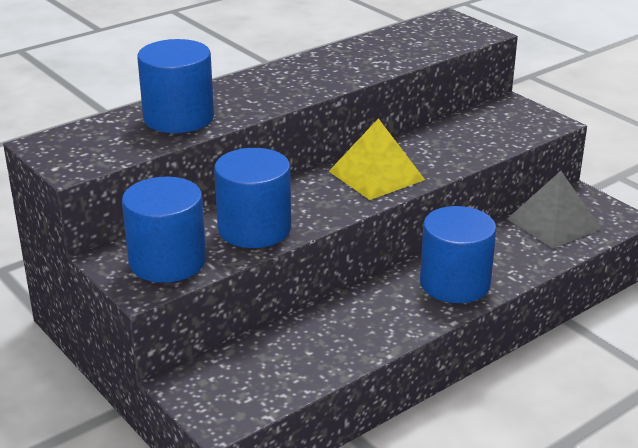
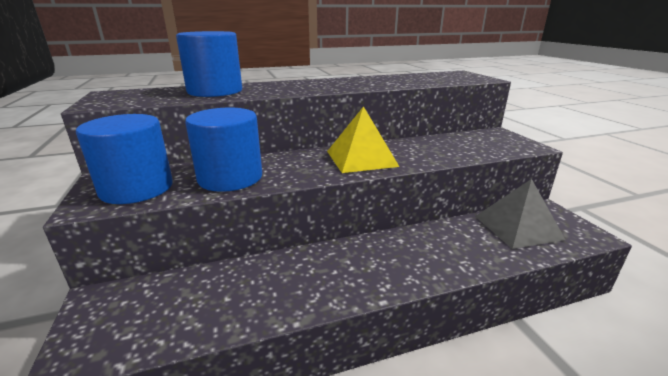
camera: 20 degrees right, 5 degrees down
(455, 283) = (403, 261): blue cylinder -> none

